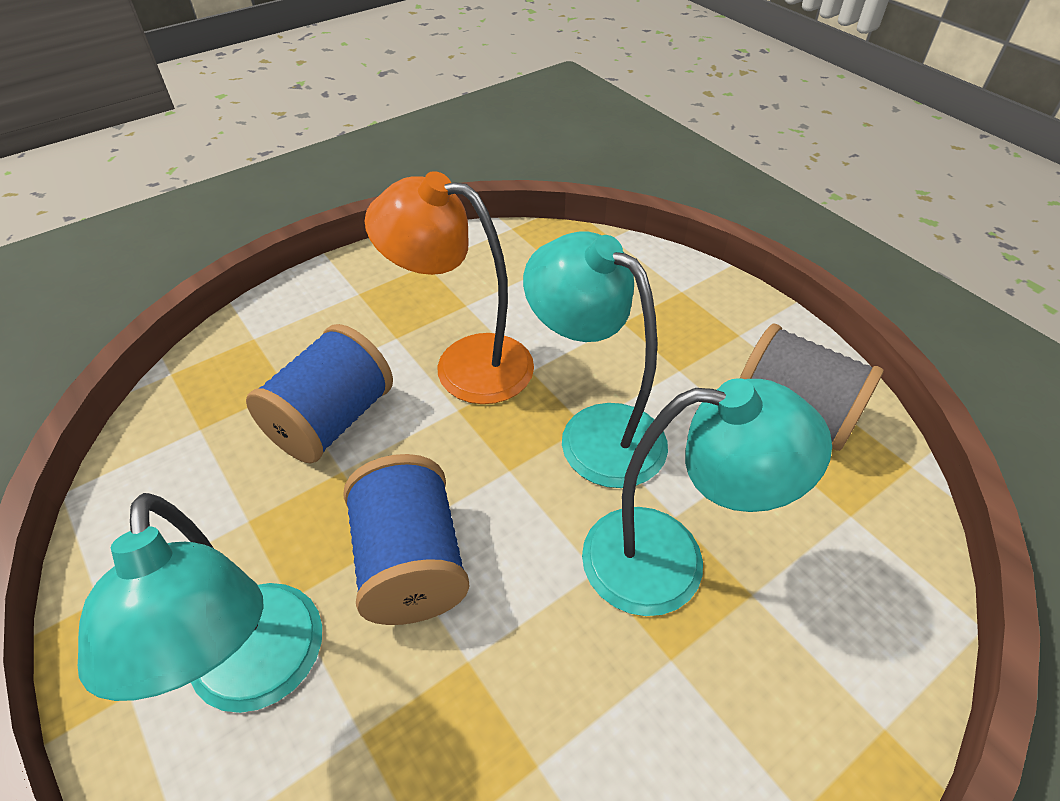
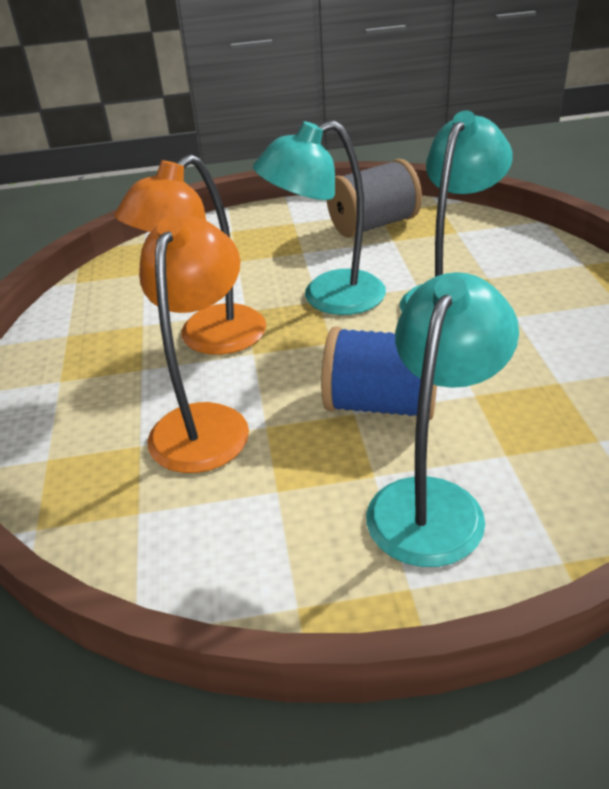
camera: 60 degrees left, 10 degrees down
(258, 675) = (433, 502): turquoise lamp -> turquoise lamp turned 75 degrees counterclockwise
(332, 420) = (205, 422): blue spool -> orange lamp

